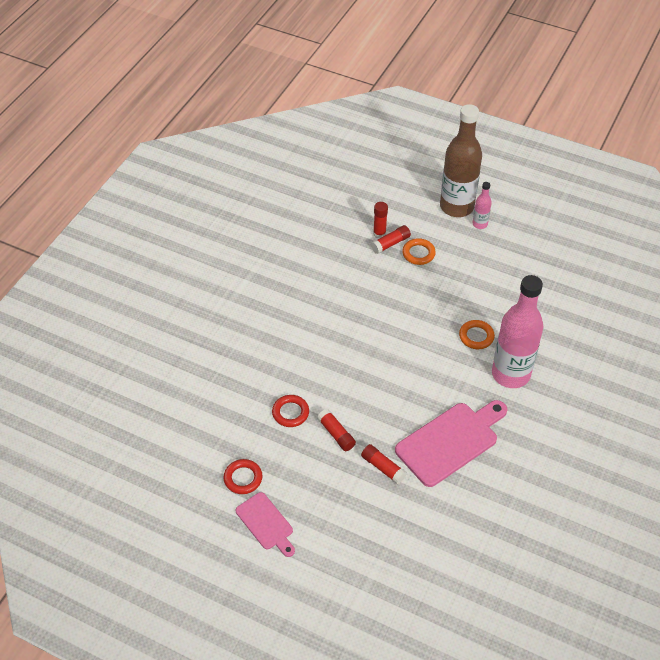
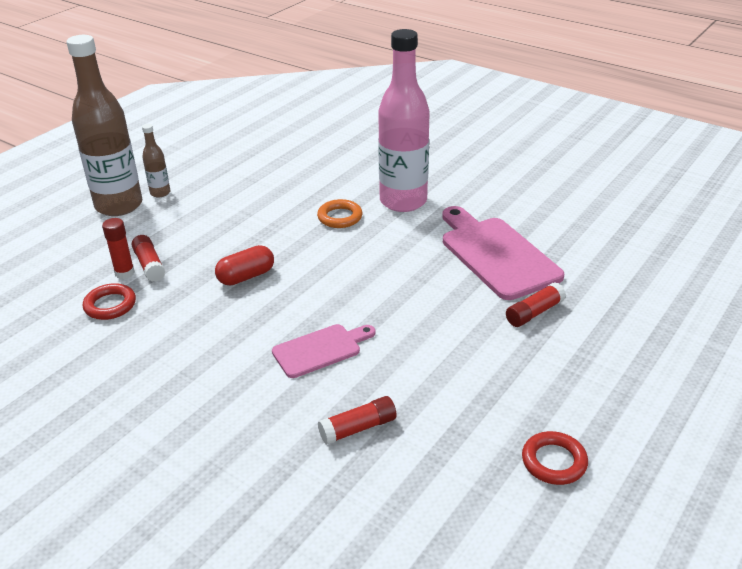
camera: 80 degrees left, 15 degrees down
(266, 523) = (636, 439): pink cutting board -> pink cutting board (320, 349)
(290, 413) = (431, 394): red ring -> red ring (110, 305)
(336, 434) = (476, 350): red glue stick -> red glue stick (358, 428)
(389, 297) = (246, 276): none -> red capsule
(418, 253) = (182, 244): orange ring -> none
(480, 224) = (160, 193): pink bottle -> brown bottle

